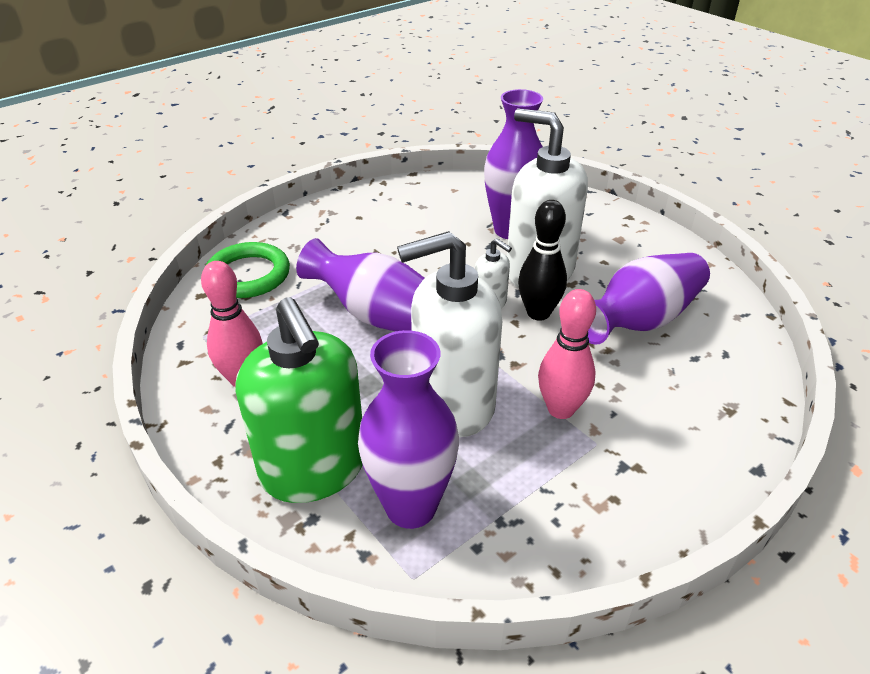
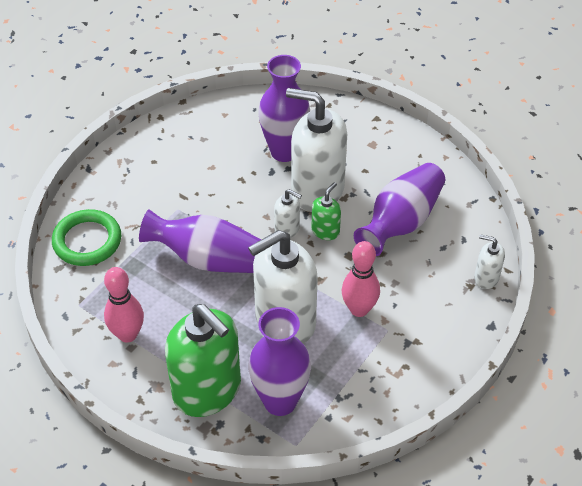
camera: 15 degrees left, 10 degrees up
(538, 313) = (325, 231): black bowling pin -> green soap dispenser
(755, 405) = (486, 278): none -> white soap dispenser

